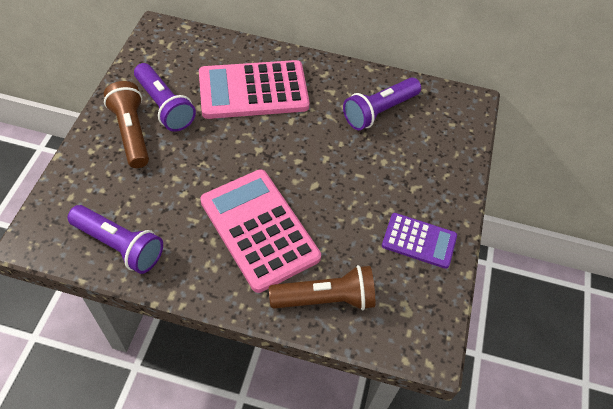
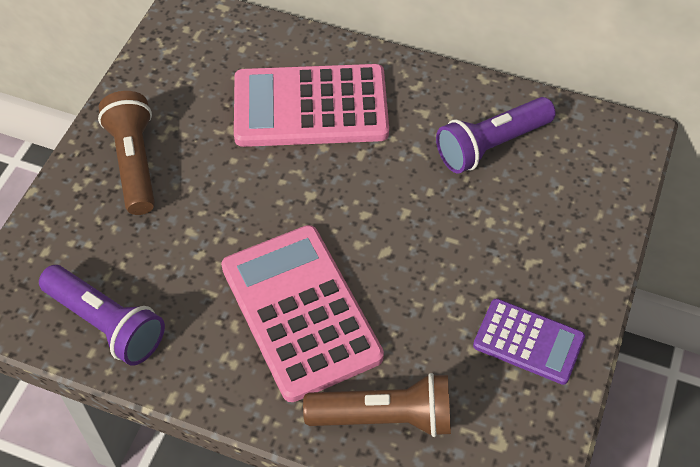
camera: 10 degrees right, 0 degrees up
(165, 106) = (183, 126): purple flashlight -> none

